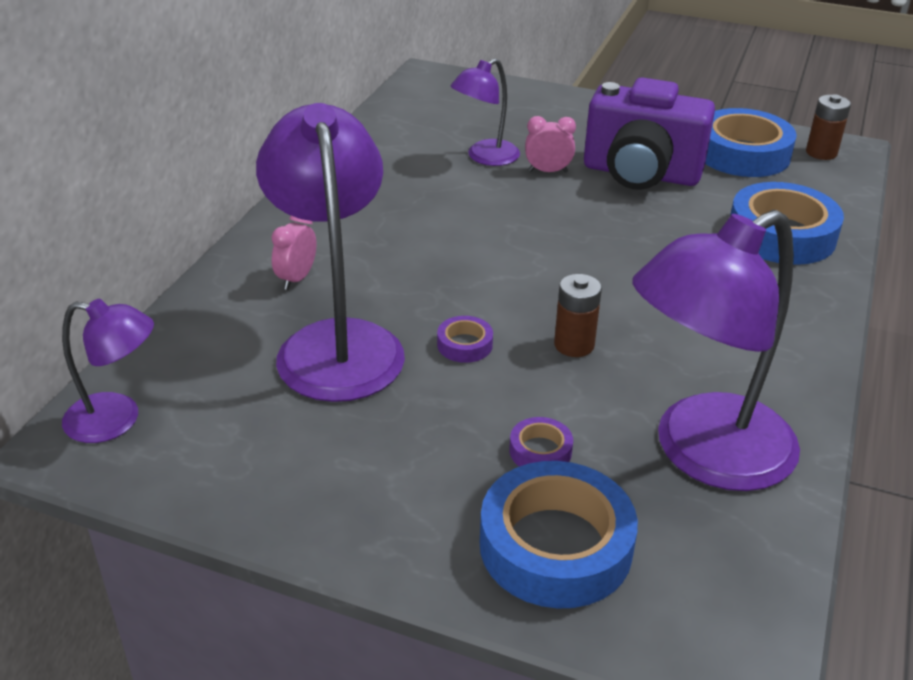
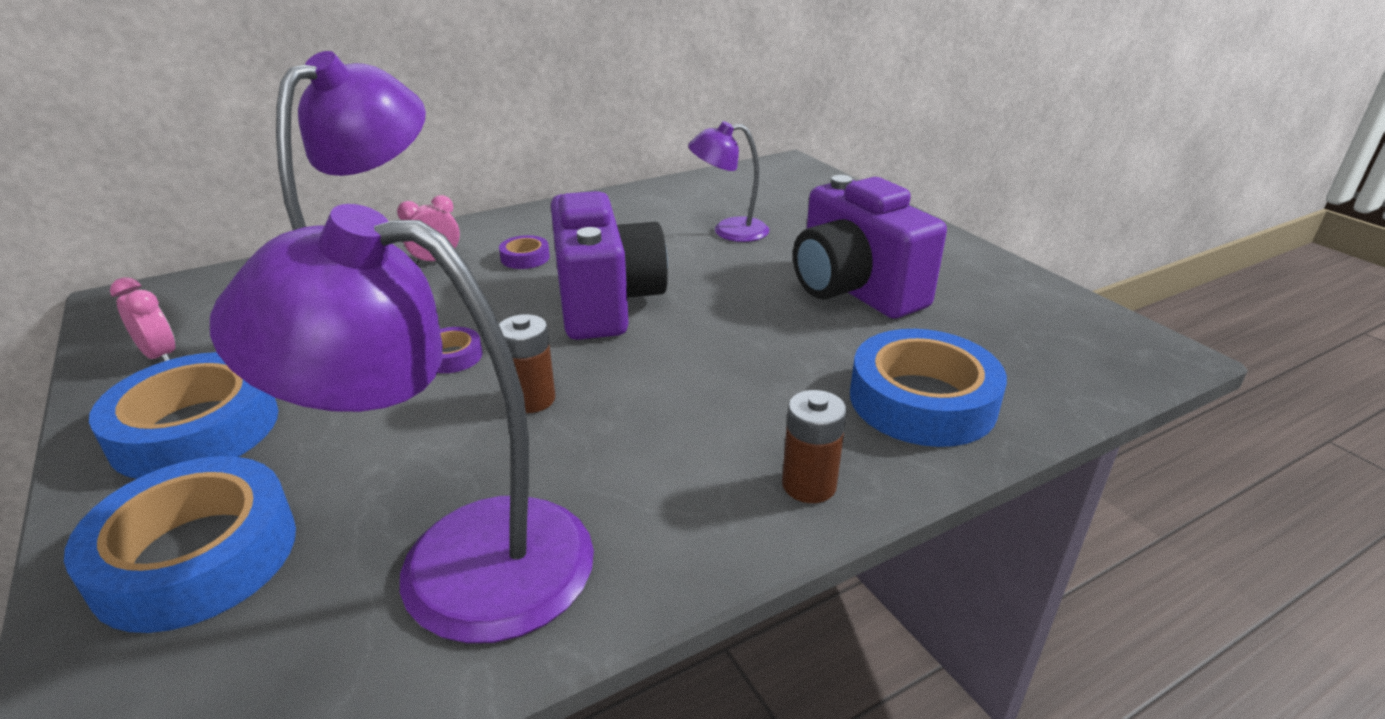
camera: 40 degrees right, 5 degrees down
(117, 420) = (174, 298): purple lamp -> none
(499, 254) = (605, 303): none -> purple camera
(540, 451) = (341, 469): purple tape -> purple tape (525, 258)
(548, 171) = (766, 258): pink clock -> pink clock (160, 356)
(742, 153) = (1005, 311): blue tape -> blue tape (196, 429)
(821, 153) = (1115, 344): brown battery -> brown battery (809, 485)

